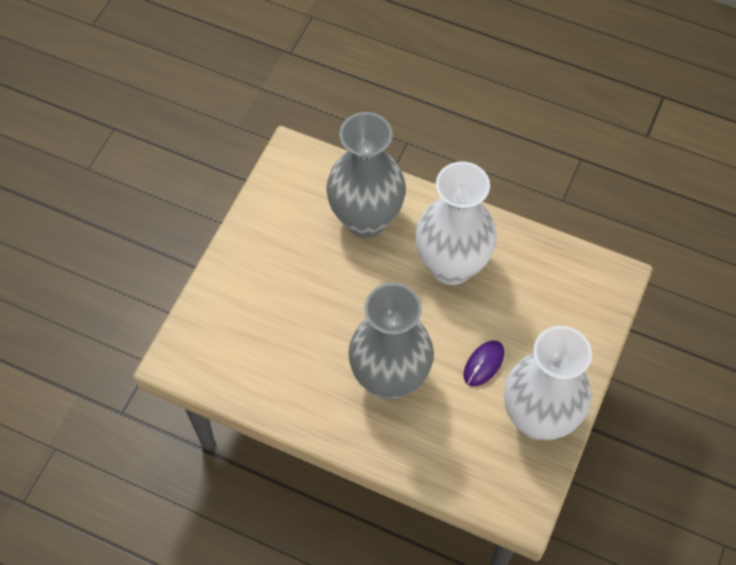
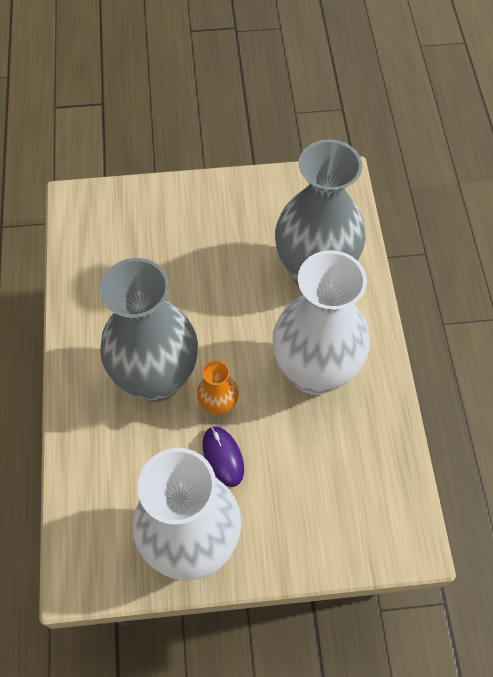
camera: 60 degrees right, 0 degrees up
(439, 346) = (218, 405): none -> orange vase
(483, 364) = (223, 457): purple mouse -> purple mouse turned 60 degrees clockwise

